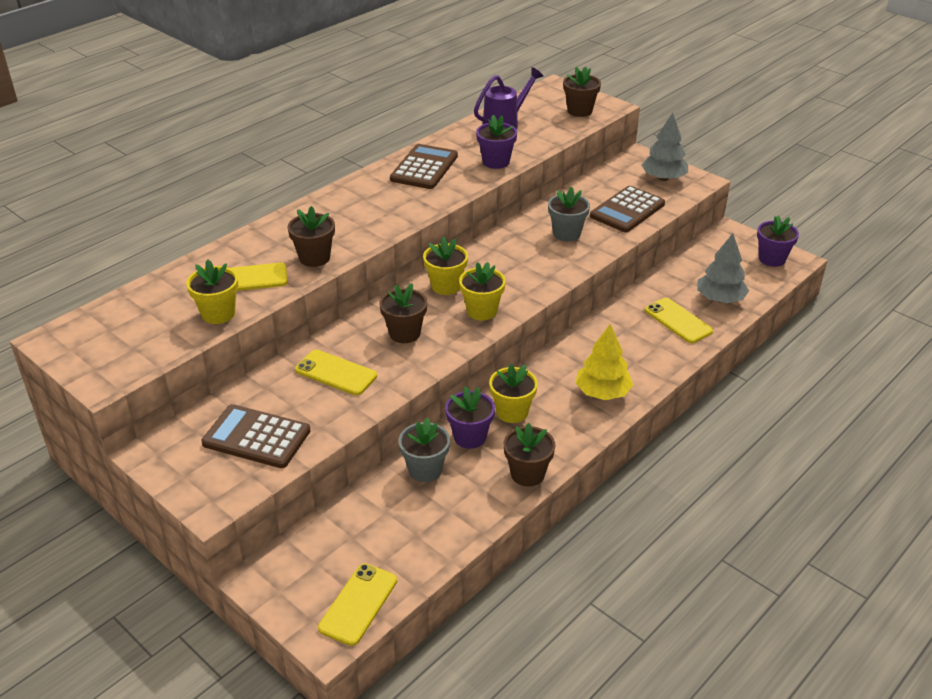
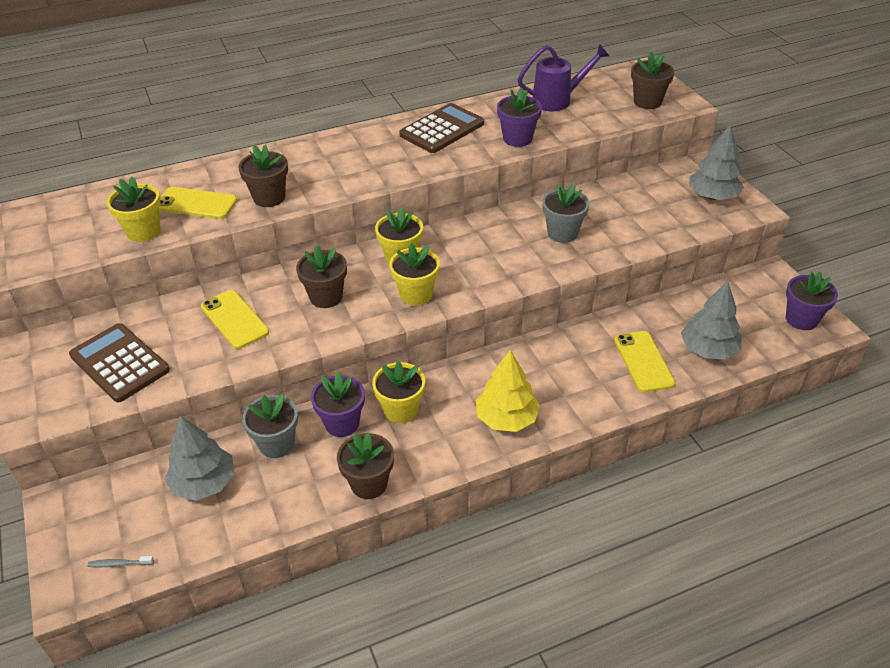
camera: 25 degrees right, 5 degrees up
(358, 604) = (119, 564): yellow phone -> grey toothbrush
(384, 519) = (204, 483): none -> grey tree
(627, 210) = (646, 223): brown calculator -> none

